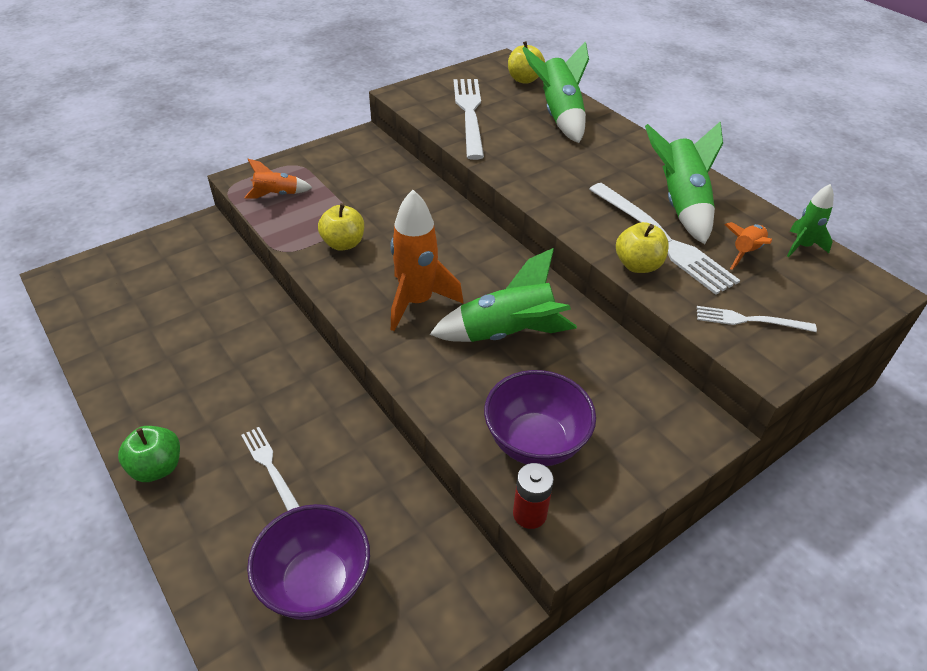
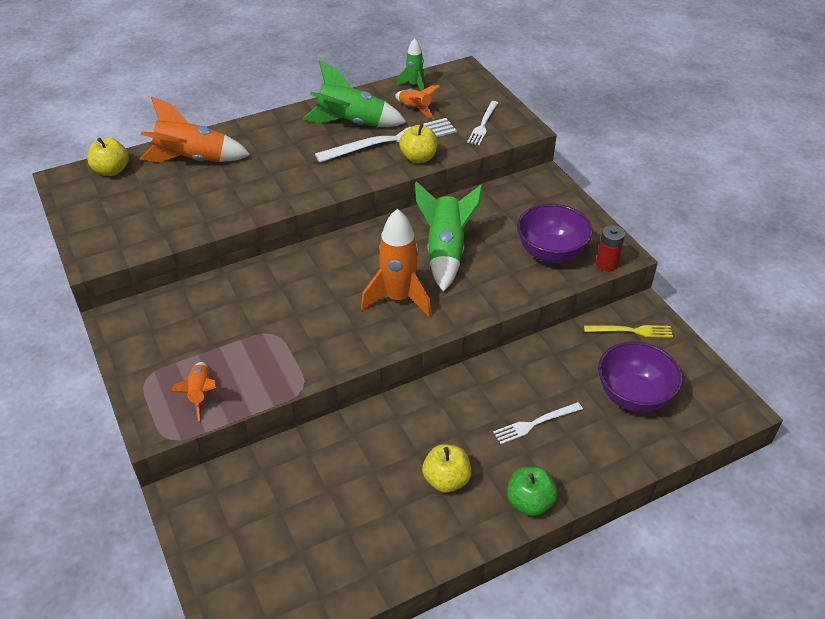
camera: 80 degrees left, 0 degrees up
(343, 243) = (304, 342): yellow apple -> yellow apple (446, 480)
(444, 583) = (631, 331): none -> yellow fork
(469, 114) = (162, 215): white fork -> none
(559, 115) = (192, 160): green rocket -> orange rocket

